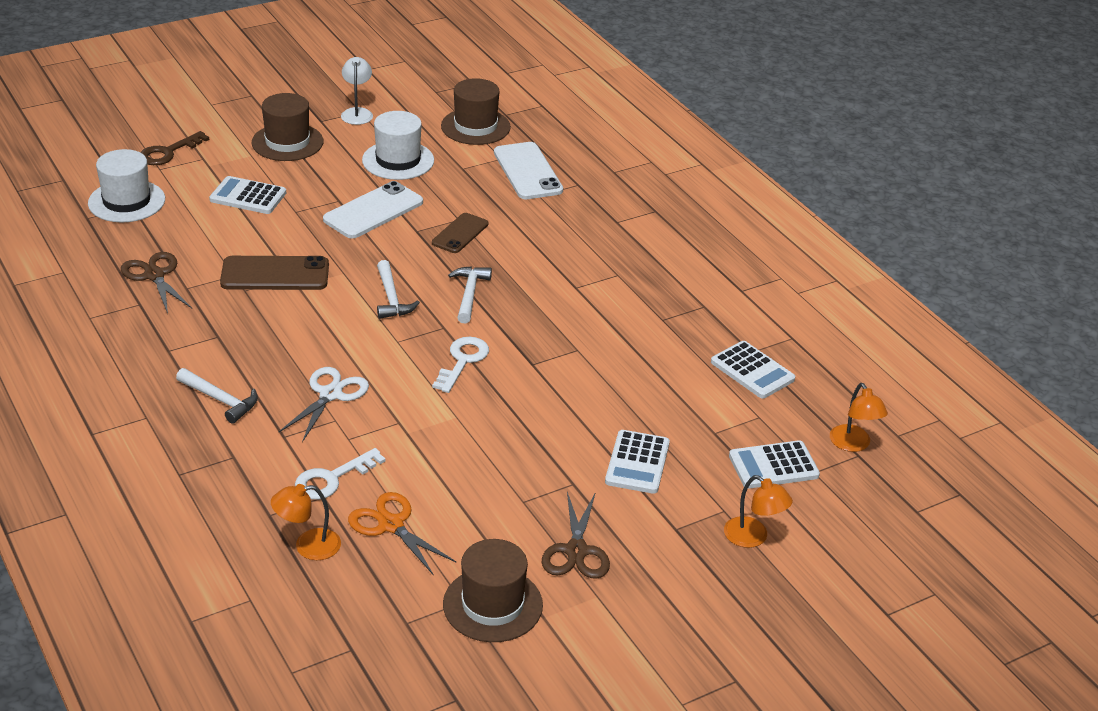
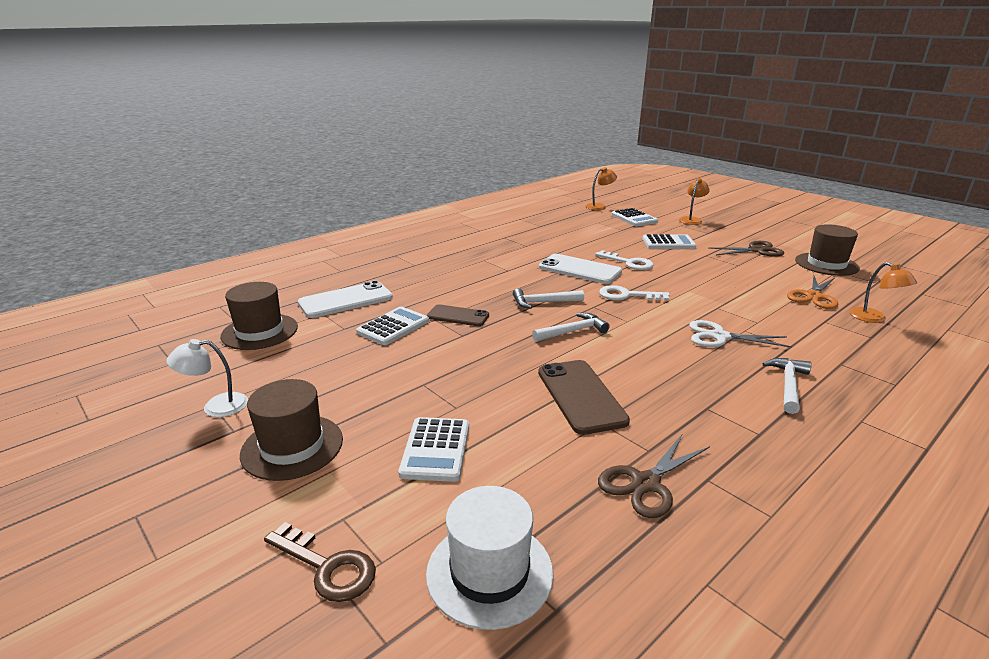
camera: 100 degrees left, 10 degrees down
(332, 479) = (804, 321): white key -> white key (629, 263)
(373, 211) = (437, 361): white phone -> white phone (579, 269)
(398, 160) = (332, 363): white hat -> none
(752, 371) = (558, 225): white calculator -> white calculator (393, 327)

